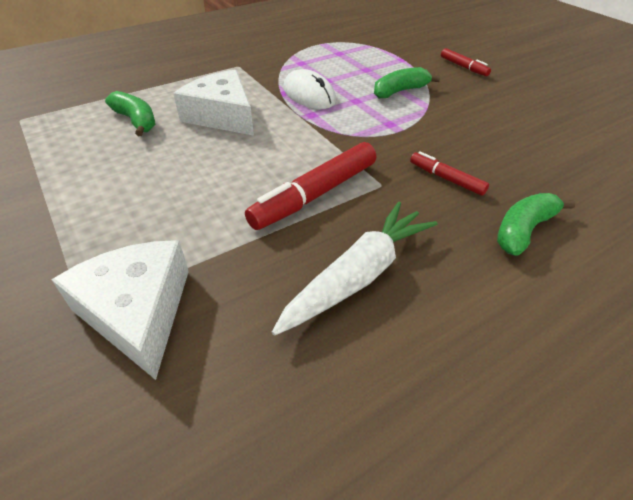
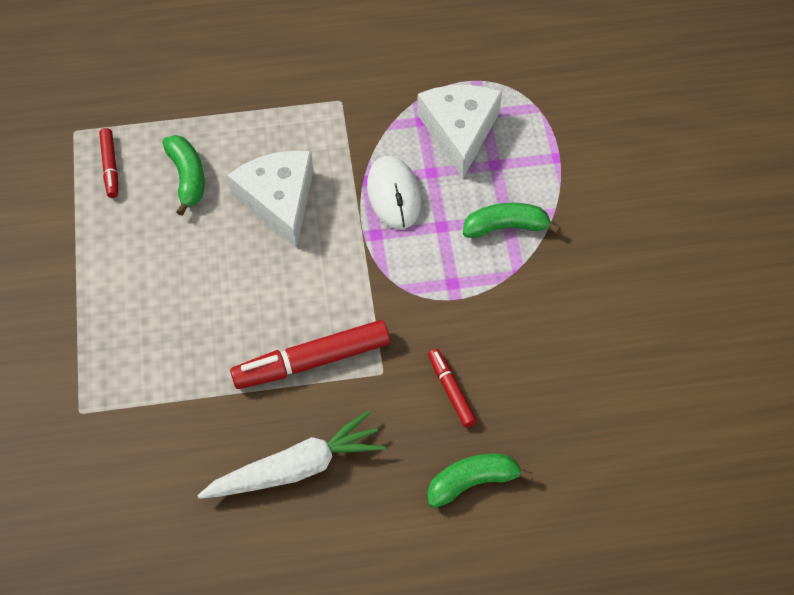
camera: 25 degrees right, 15 degrees up
(138, 312) = (117, 432): white cheese -> white cheese (459, 131)
(463, 67) = (626, 204): red marker -> red marker (110, 166)

